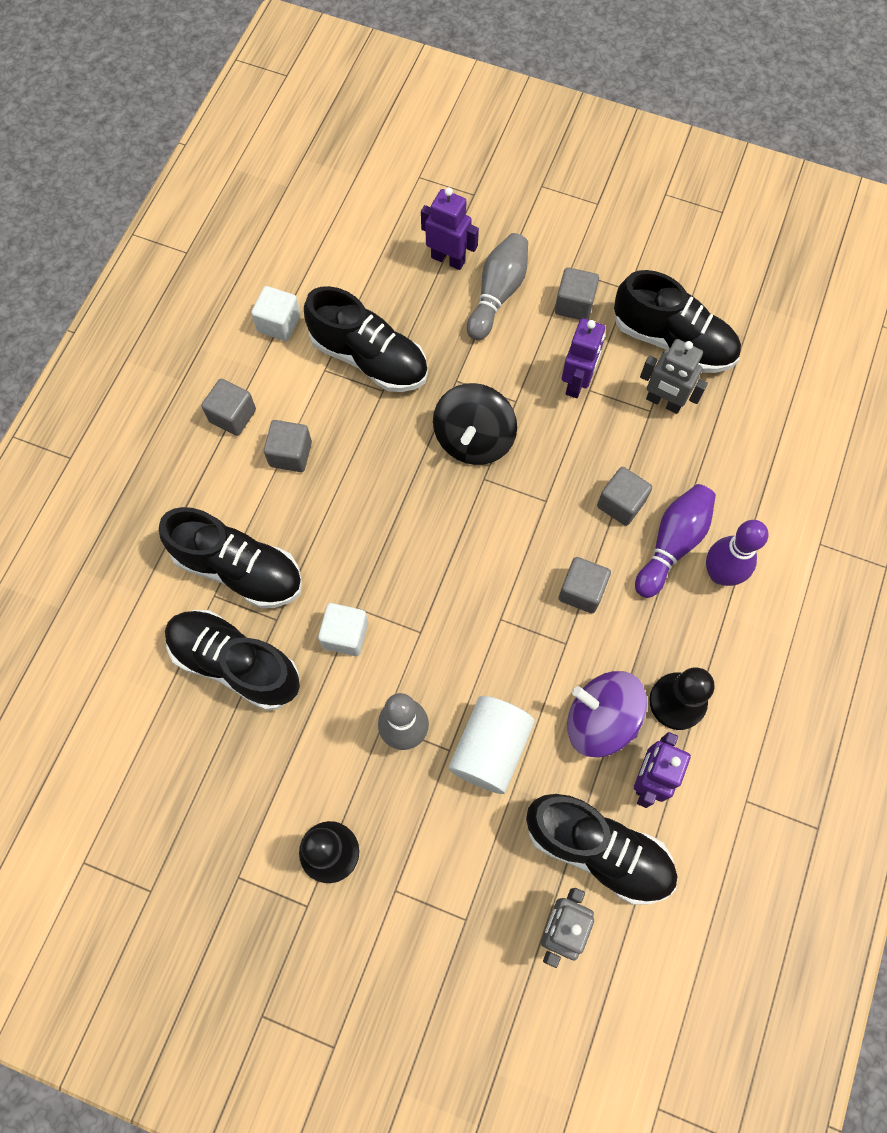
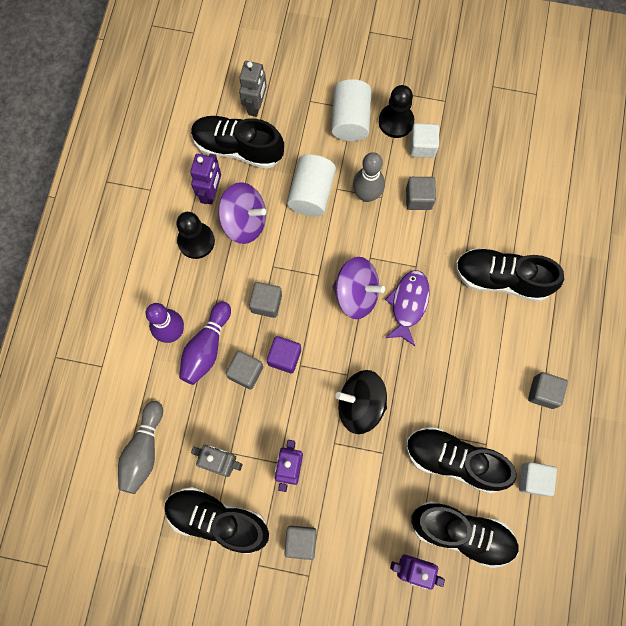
camera: 170 degrees right, 5 degrees up
(235, 664) = (484, 217): black shoe -> black shoe (461, 533)
(290, 454) = (491, 369): grey cube -> grey cube (418, 198)
(345, 635) = (418, 247): white cube -> white cube (422, 146)
(380, 556) = (408, 304): none -> purple fish
(404, 870) = (350, 120): none -> white cylinder
(451, 582) = (356, 294): none -> purple spinning top
(473, 439) = (360, 405): black spinning top -> black spinning top turned 90 degrees counterclockwise
(497, 294) = (365, 540): grey bowling pin -> grey bowling pin (143, 451)
(565, 514) = (284, 357): none -> purple cube

